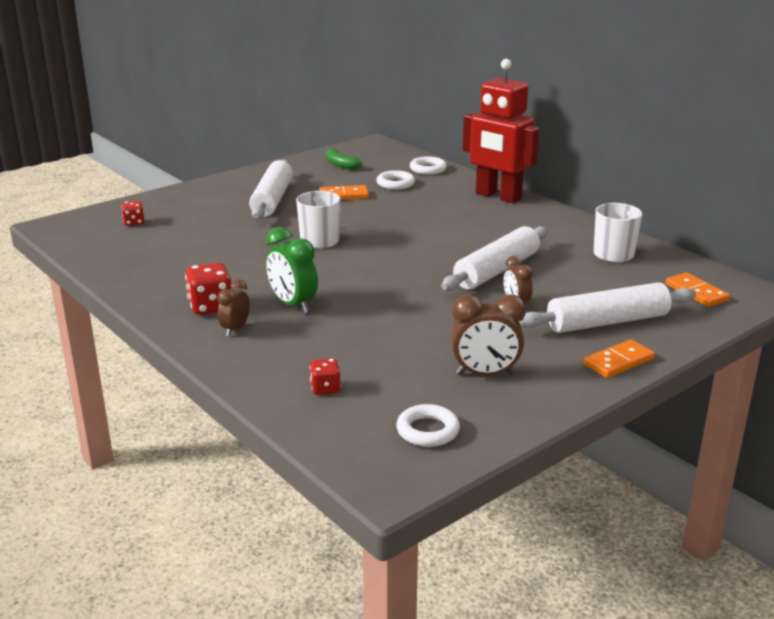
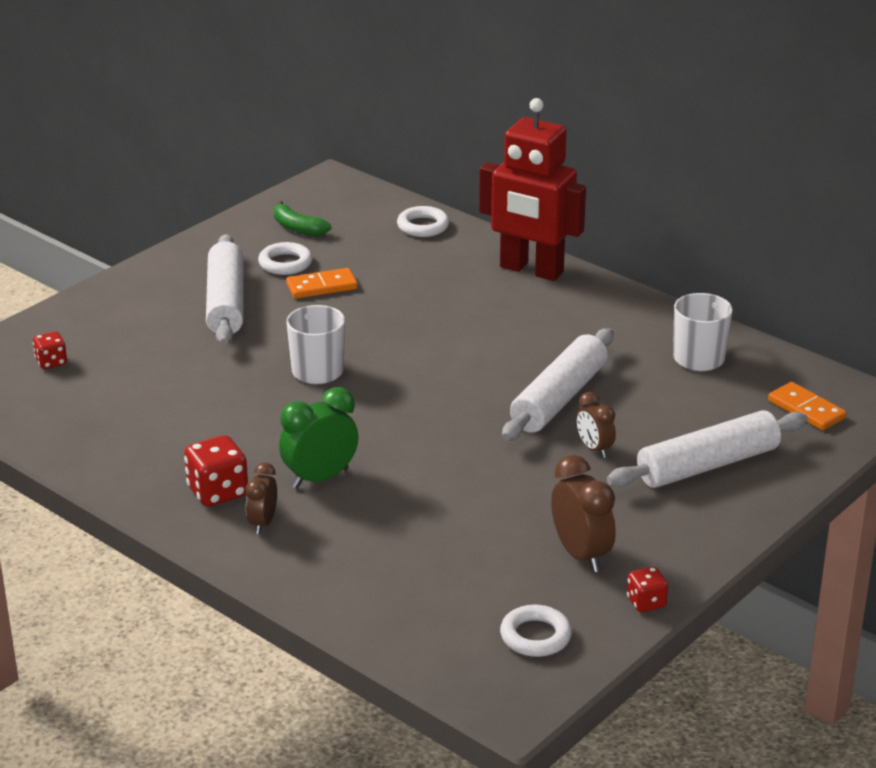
camera: 10 degrees left, 5 degrees up
(293, 304) = (320, 478): green clock -> green clock turned 105 degrees clockwise
(325, 388) = (402, 595): red dice -> red dice (646, 602)
(395, 184) = (386, 258): white ring -> white ring (285, 263)
(485, 374) = (581, 555): brown clock -> brown clock turned 105 degrees counterclockwise
(618, 362) = (729, 521): orange domino -> none

